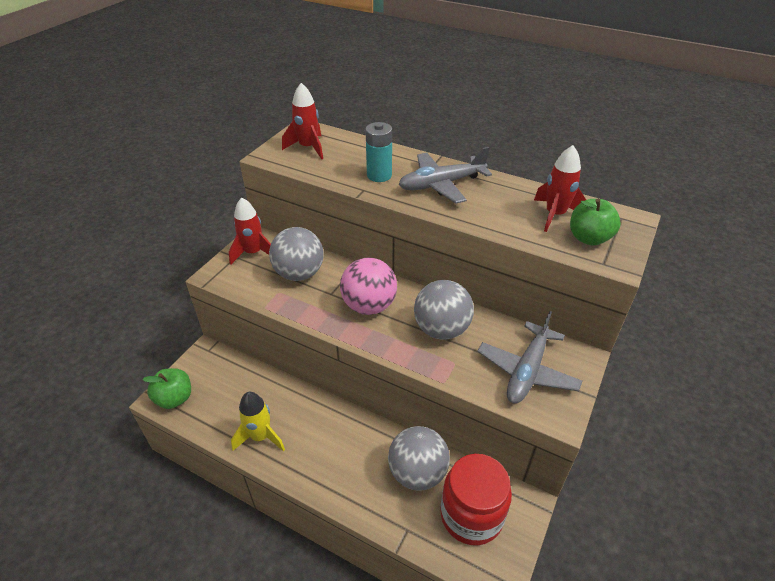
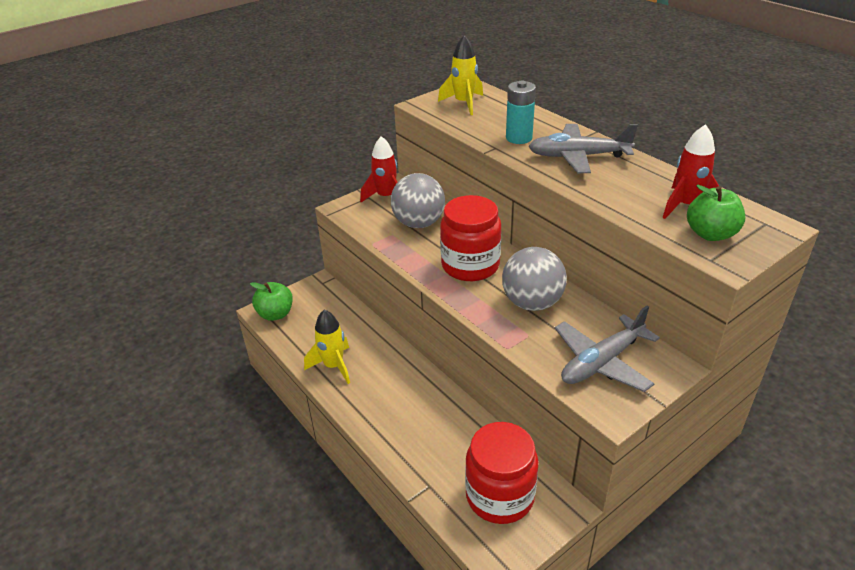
camera: 25 degrees right, 5 degrees down
(308, 148) = (464, 103): red rocket -> yellow rocket
(369, 306) = (470, 265): pink ball -> red jar
(417, 473) = (464, 441): grey ball -> none

